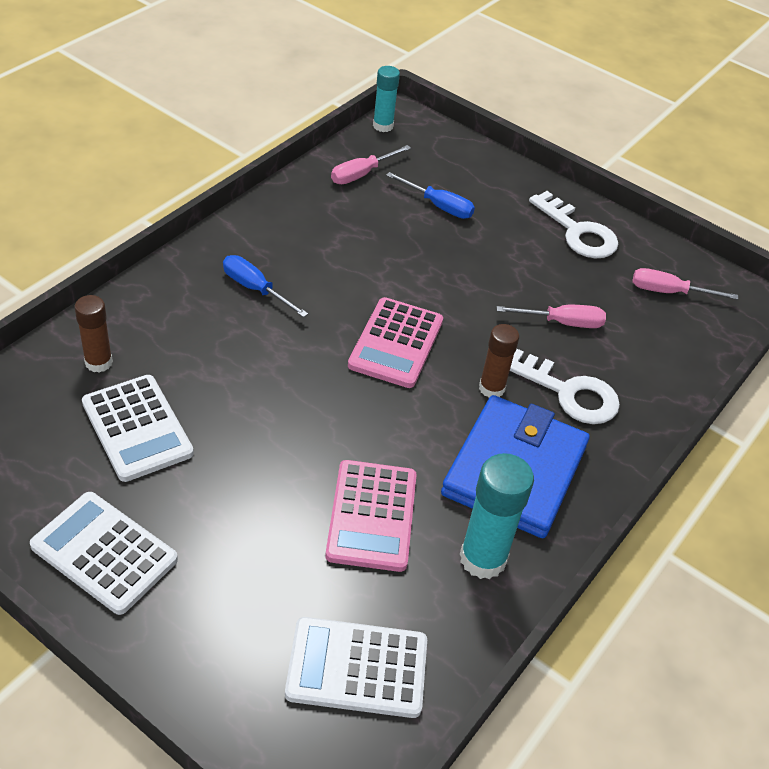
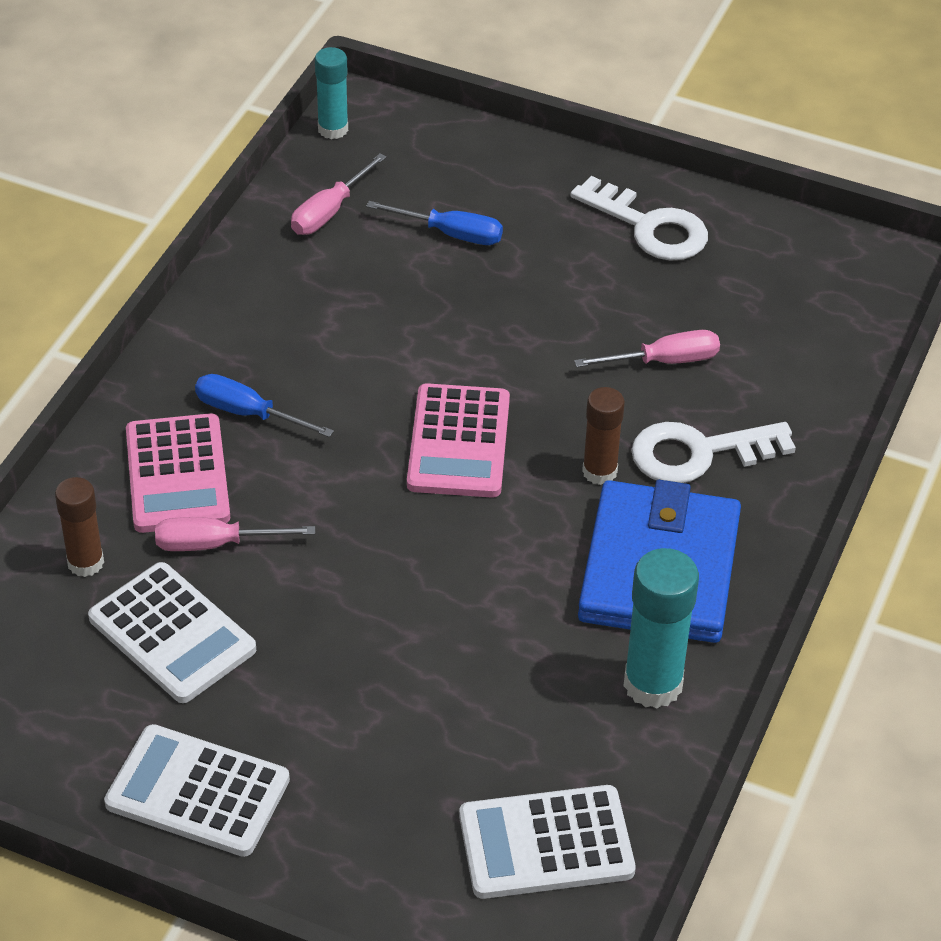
camera: 10 degrees left, 0 degrees up
(372, 516) = (503, 667): pink calculator -> pink calculator (177, 475)
(569, 393) = (698, 453): white key -> white key turned 150 degrees clockwise
(668, 292) = (790, 284): pink screwdriver -> pink screwdriver (215, 544)

